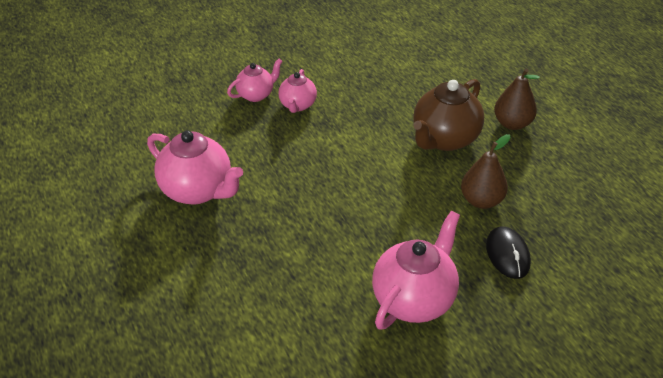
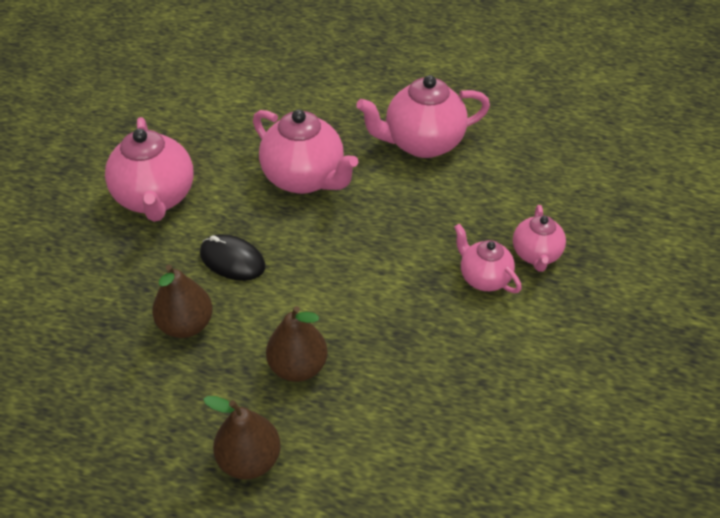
camera: 130 degrees right, 5 degrees up
(301, 229) = (304, 178): none -> pink teapot
(444, 139) = (298, 367): brown teapot -> brown pear
(507, 254) = (113, 290): black mouse -> black mouse (232, 260)

